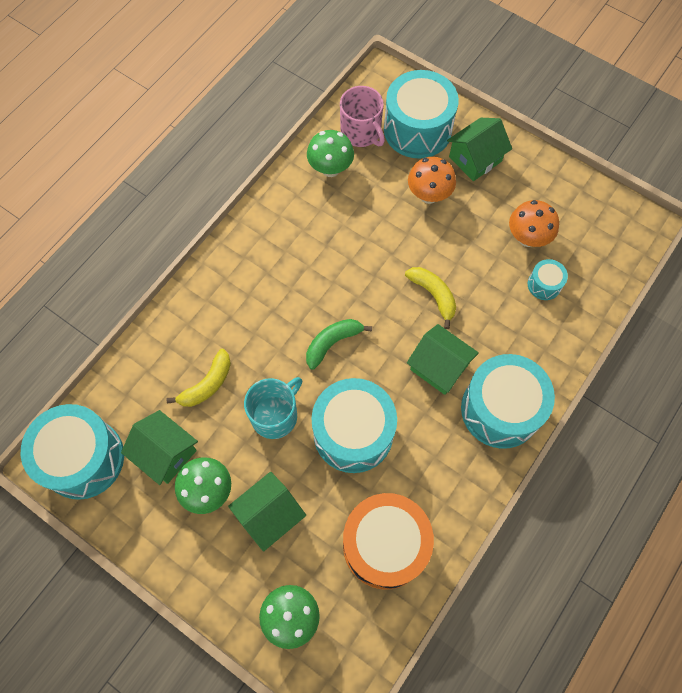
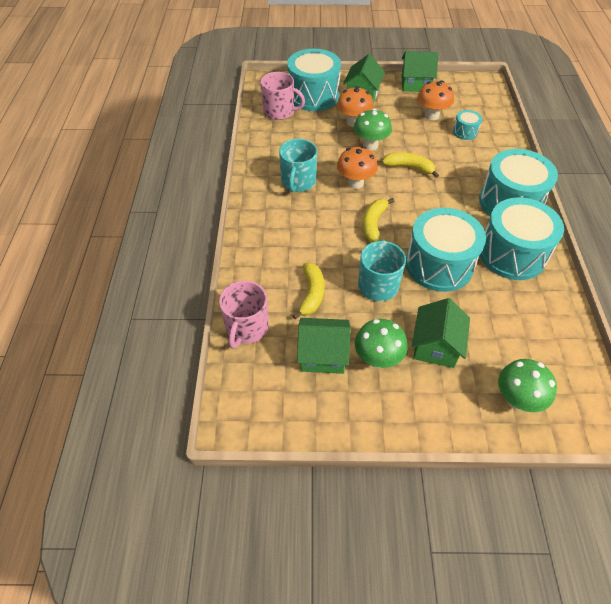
camera: 35 degrees left, 15 degrees down
(83, 458) = (260, 399): turquoise drum -> turquoise drum (512, 254)
(125, 381) = (247, 328): none -> pink mug
(302, 242) = (298, 182): none -> turquoise mug
(330, 169) = (278, 137): green mushroom -> green mushroom (370, 145)
(332, 343) = (373, 224): green banana -> yellow banana
(358, 280) = (355, 183): none -> orange mushroom
(385, 545) = (526, 315): orange drum -> none
(439, 367) = (452, 200): green house -> green house (415, 84)

